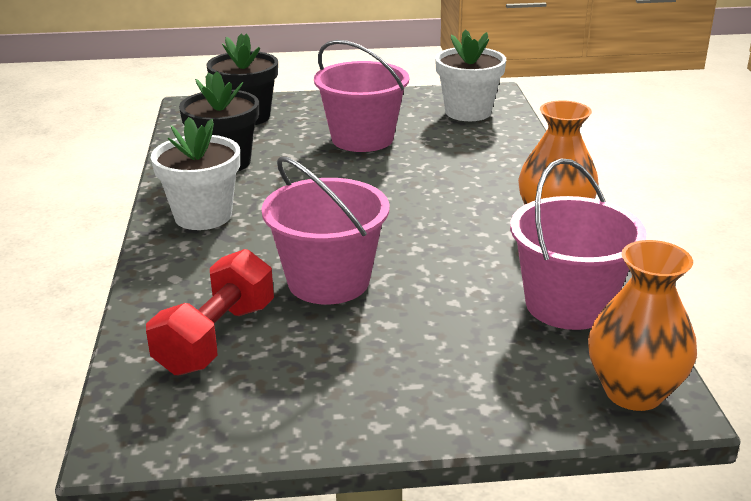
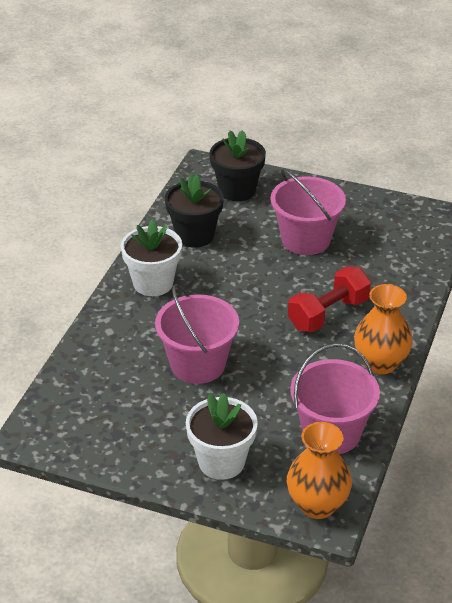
camera: 25 degrees right, 10 degrees up
(216, 338) = (109, 384): red dumbbell -> red dumbbell (328, 314)
(468, 112) = (407, 233): white flower pot -> white flower pot (221, 462)

